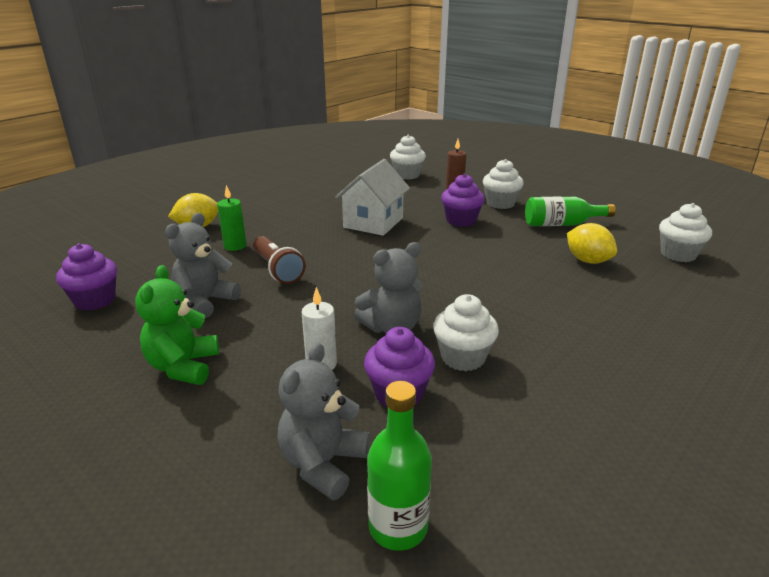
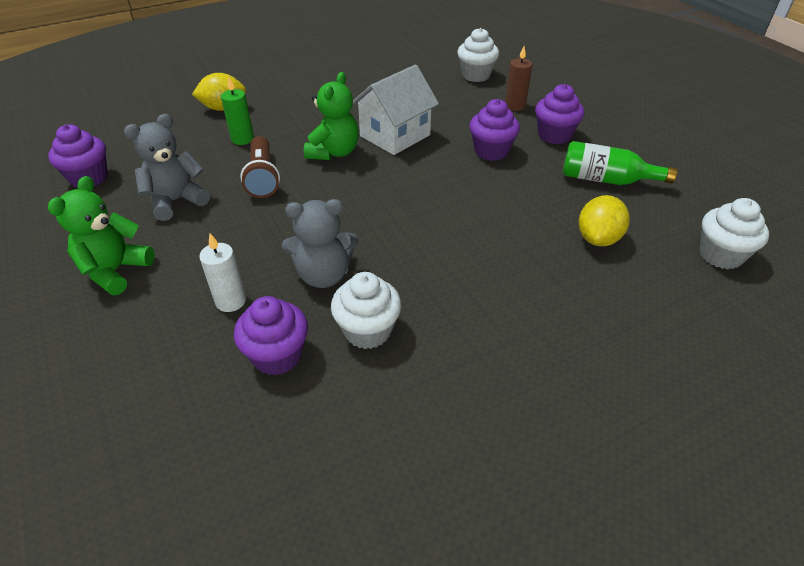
camera: 20 degrees right, 15 degrees up
(323, 464) = (162, 411): grey teddy bear -> none
(329, 242) = (334, 152): none -> green teddy bear
(398, 527) = (181, 498): green bottle -> none
(500, 203) = (554, 135): white cupcake -> purple cupcake
(587, 260) = (598, 238): yellow lemon -> yellow lemon turned 45 degrees clockwise

